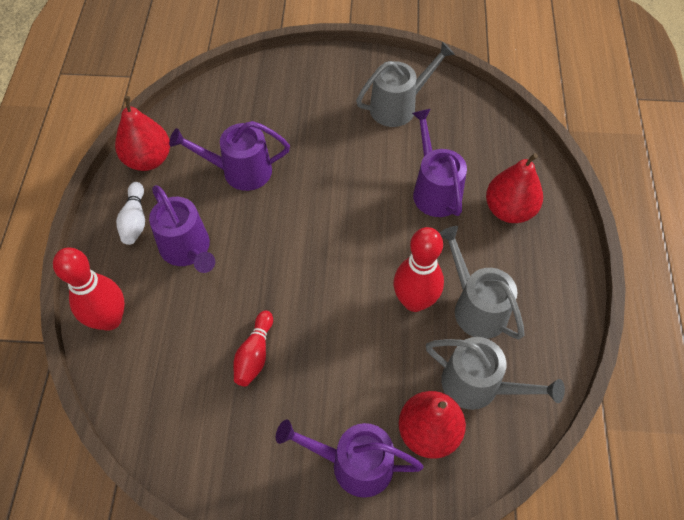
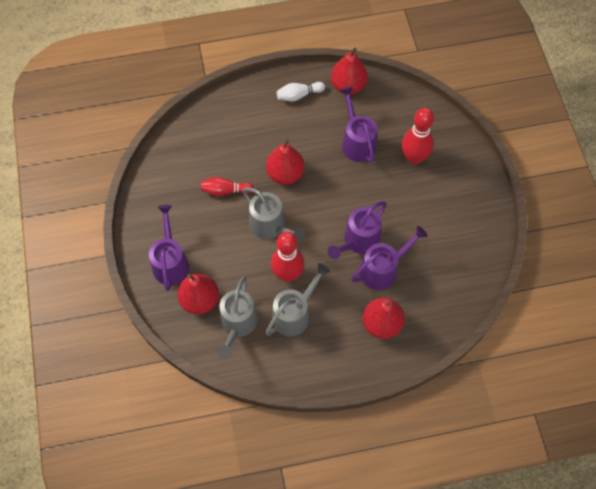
camera: 75 degrees right, 5 degrees up
(110, 319) = (227, 107): red bowling pin -> red bowling pin (414, 158)
(187, 249) = (287, 131): purple watering can -> purple watering can (358, 241)
(256, 267) = (285, 174): none -> red pear
(398, 106) = (452, 229): grey watering can -> grey watering can (270, 226)

